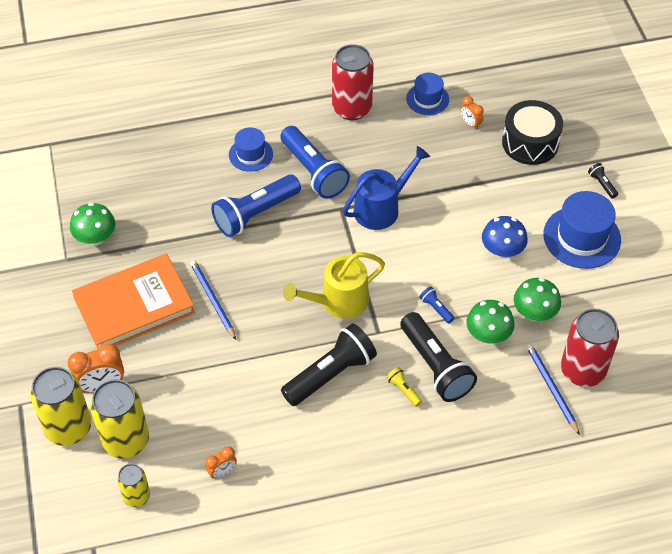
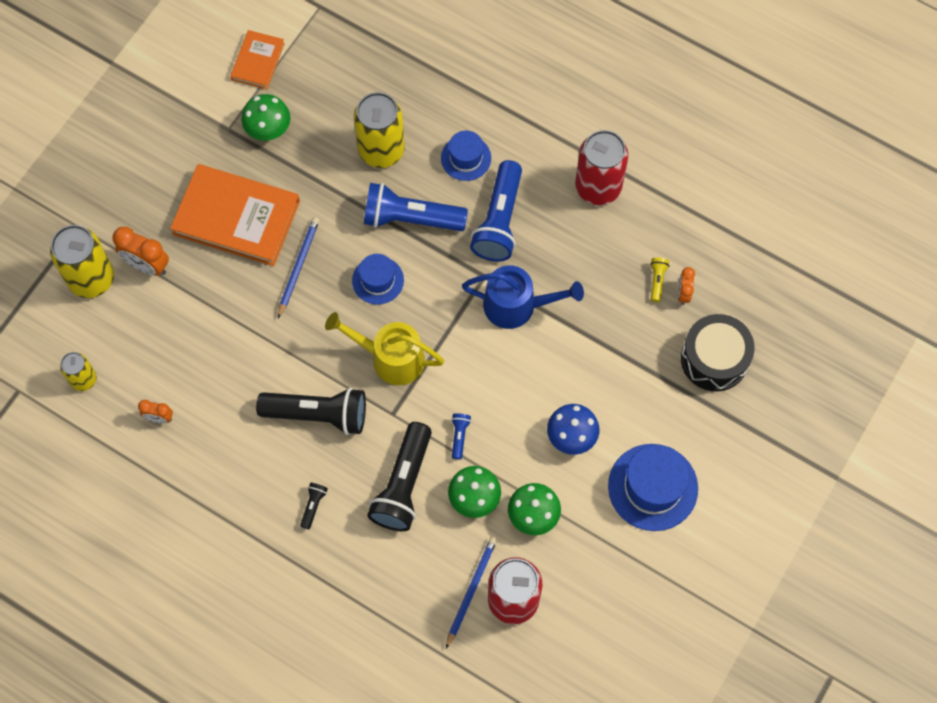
camera: 45 degrees right, 15 degrees up
(42, 205) = (258, 61): none -> orange book
(126, 440) = (119, 327): yellow can -> yellow can (381, 150)
(403, 390) = (357, 480): yellow flashlight -> yellow flashlight (657, 281)
(427, 99) = (674, 235): blue hat -> blue hat (378, 280)
(602, 184) = (730, 456): black flashlight -> black flashlight (313, 506)

